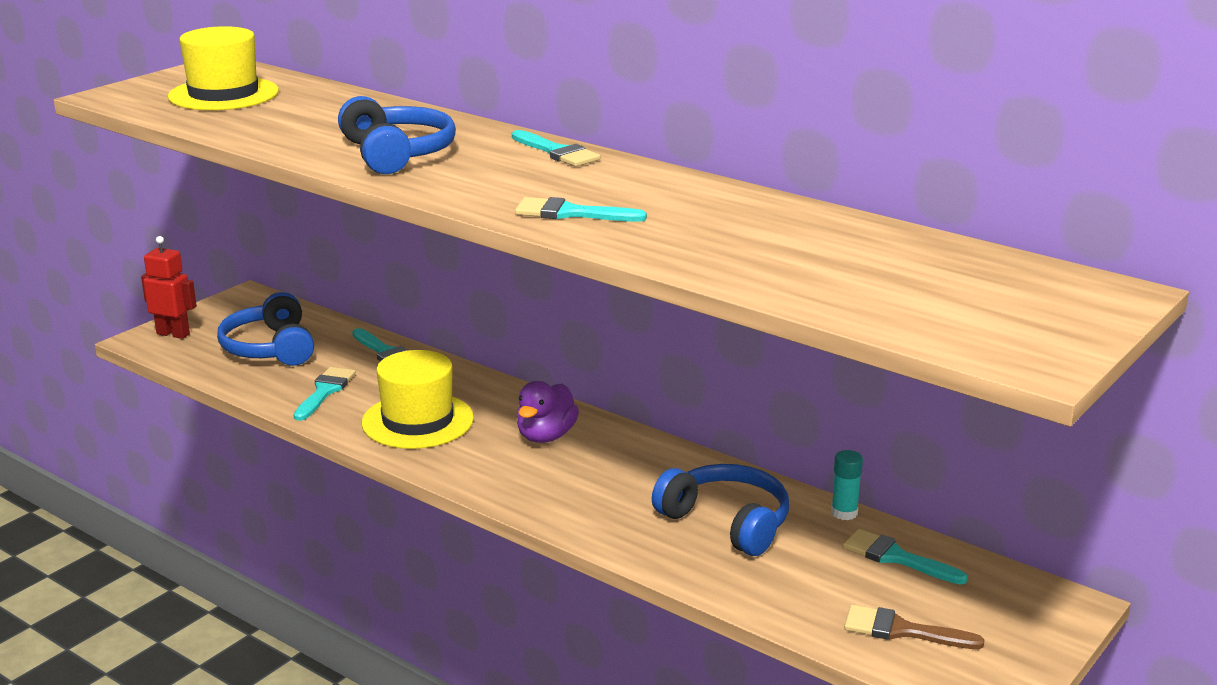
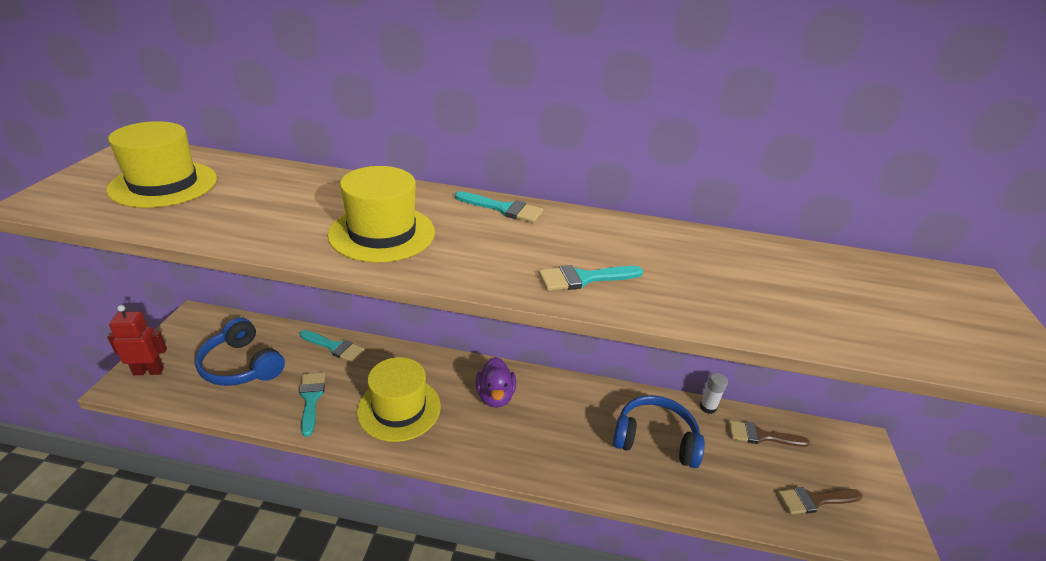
camera: 30 degrees left, 10 degrees up
(397, 154) = (382, 233): blue headphones -> yellow hat
(844, 513) = (707, 407): turquoise glue stick -> white glue stick
(896, 557) = (761, 436): turquoise brush -> brown brush

